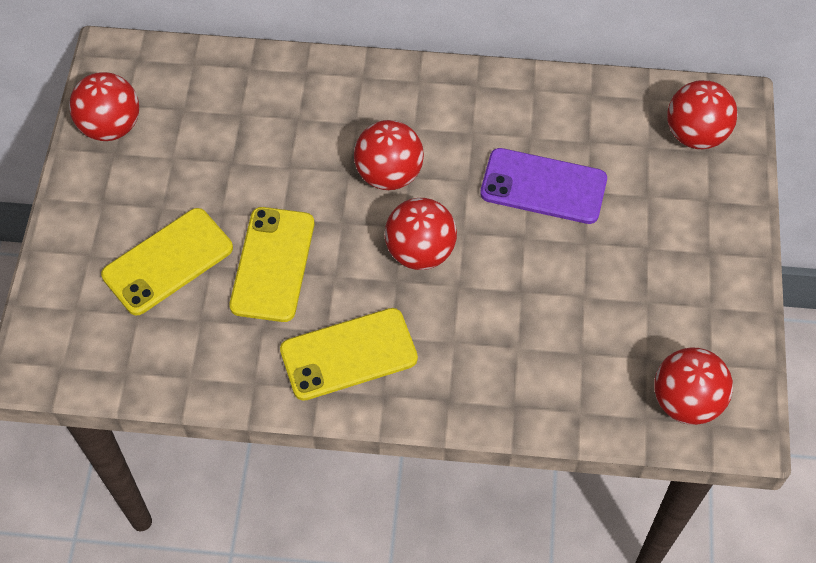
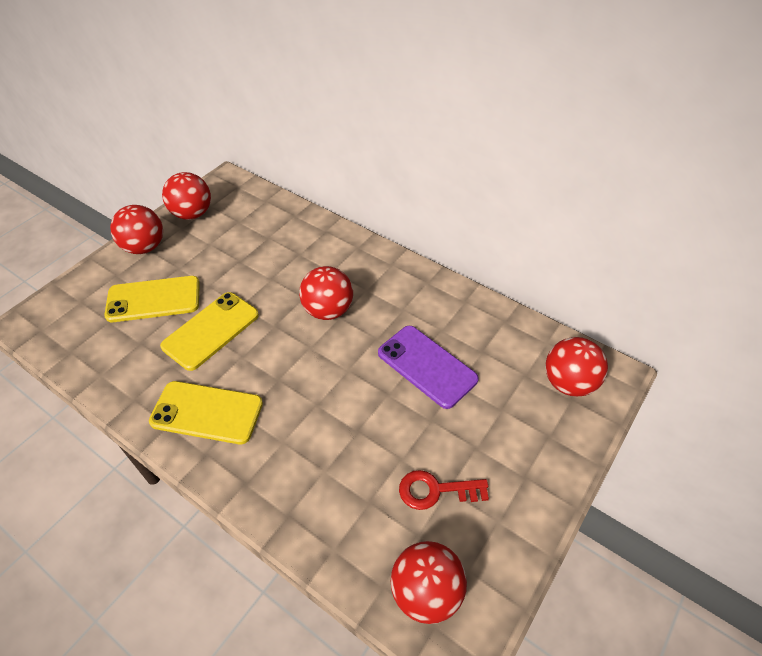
camera: 30 degrees right, 10 degrees down
(420, 251) = (309, 368): red ball -> red ball (144, 247)
(636, 309) = (435, 490): none -> red key

